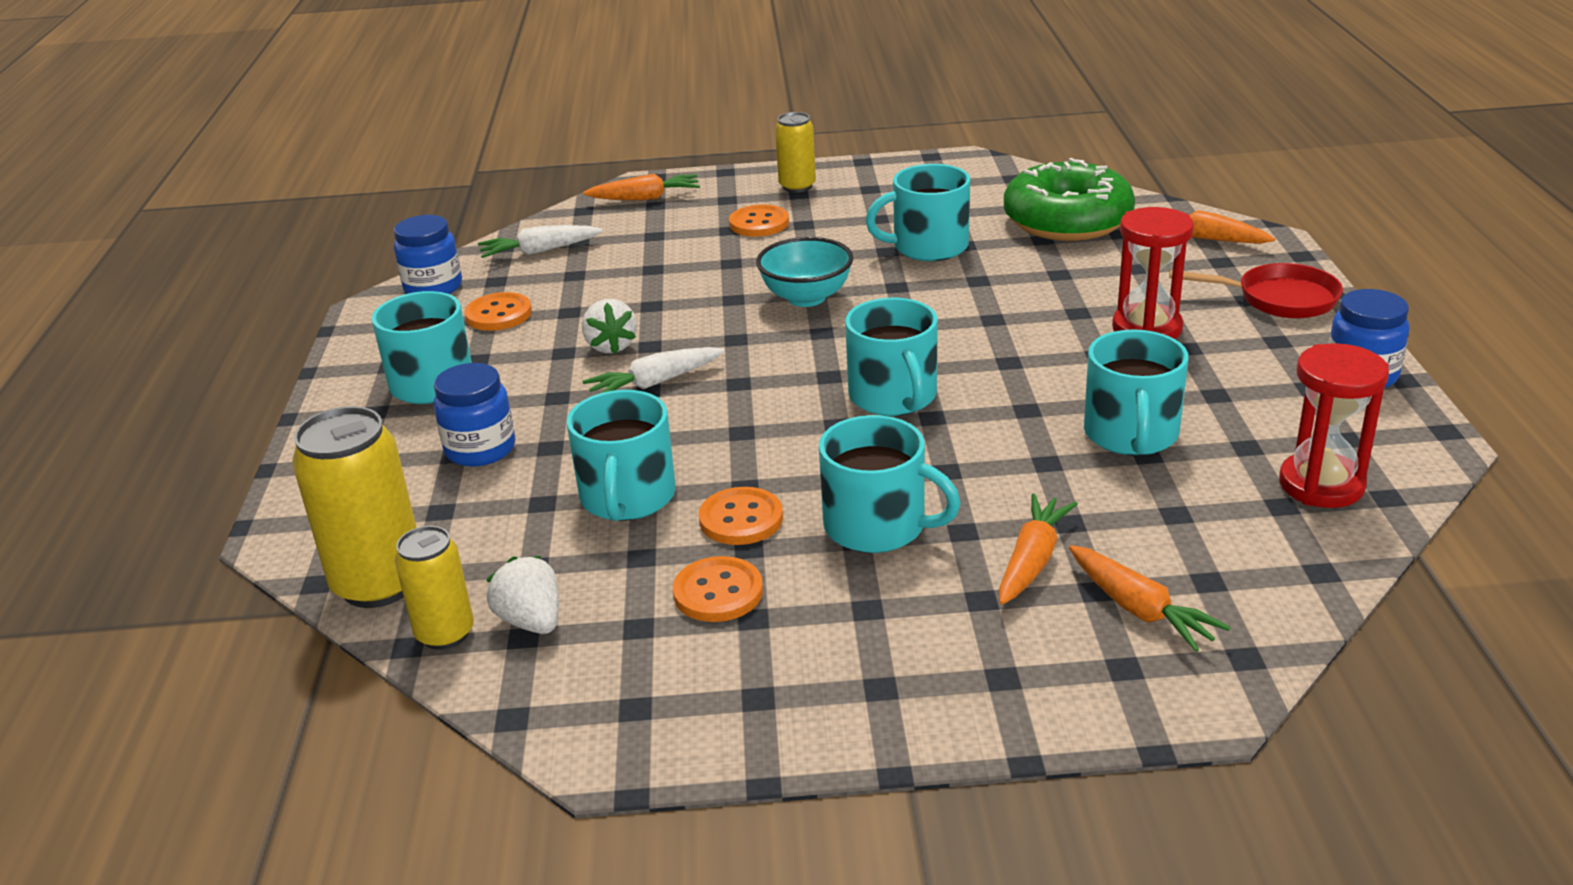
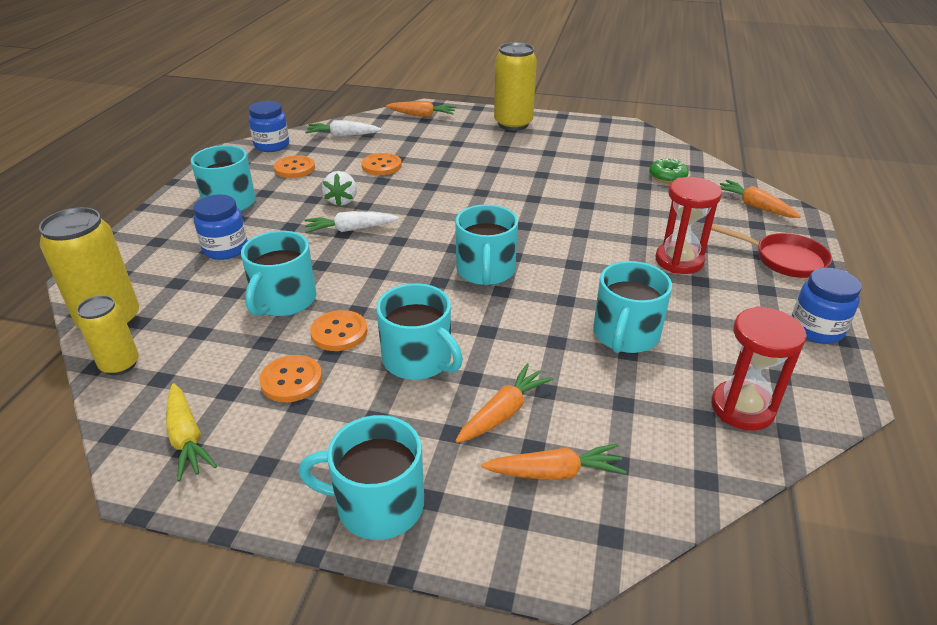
camera: 15 degrees right, 5 degrees up
(531, 621) = (172, 370): white strawberry -> none
(624, 695) = (187, 438): none -> yellow carrot
(759, 223) = (476, 142): orange button -> orange button (381, 166)
(797, 186) = (513, 124): yellow can -> yellow can, size x1.67
(806, 297) = (474, 194): turquoise bowl -> none
(928, 246) = (568, 176): turquoise mug -> turquoise mug (378, 504)
(1067, 220) = (667, 176): green donut -> green donut, size x0.44
(1139, 610) = (555, 472): orange carrot -> orange carrot turned 75 degrees counterclockwise

